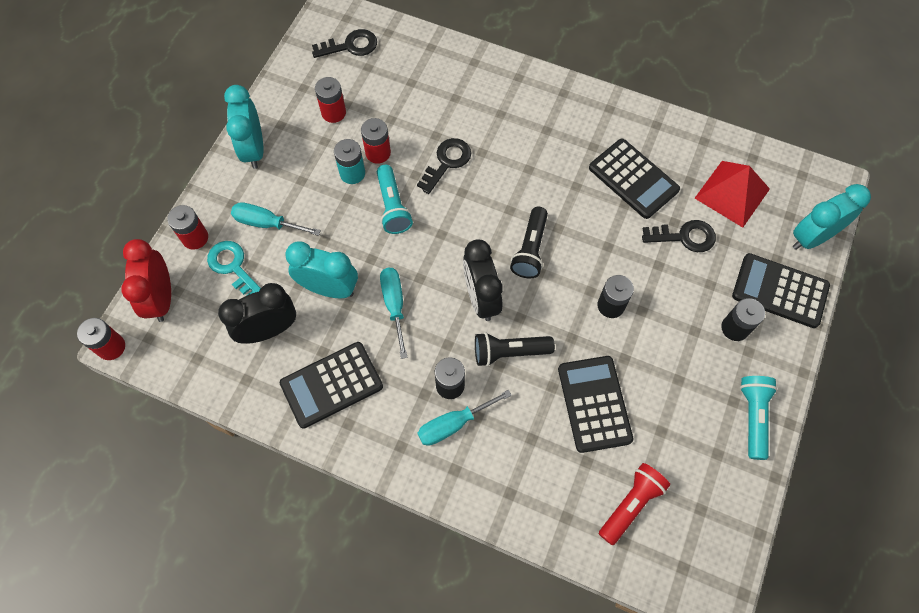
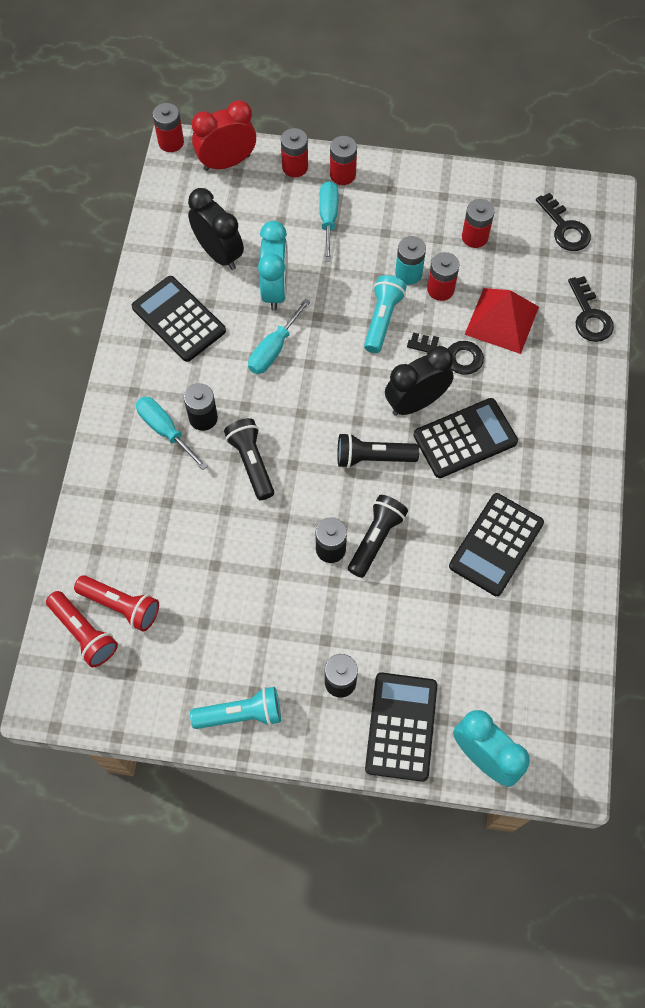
camera: 75 degrees right, 0 degrees up
(222, 199) = (342, 175): none -> red battery
(233, 267) = (274, 206): turquoise key -> none
(254, 149) = (406, 183): turquoise clock -> none
(393, 206) = (382, 319): turquoise flashlight -> turquoise flashlight turned 135 degrees clockwise
(394, 305) = (273, 349): turquoise screwdriver -> turquoise screwdriver turned 150 degrees clockwise
(481, 298) = (303, 424): black clock -> black clock (415, 402)
(594, 404) = (217, 553): black calculator -> black calculator (465, 439)
(609, 267) = (376, 539): none -> black flashlight
(652, 546) = (84, 633): none -> red flashlight
(684, 237) = (438, 611): black key -> black key (589, 316)
(732, 193) = (514, 656): red pyramid -> red pyramid (501, 320)

